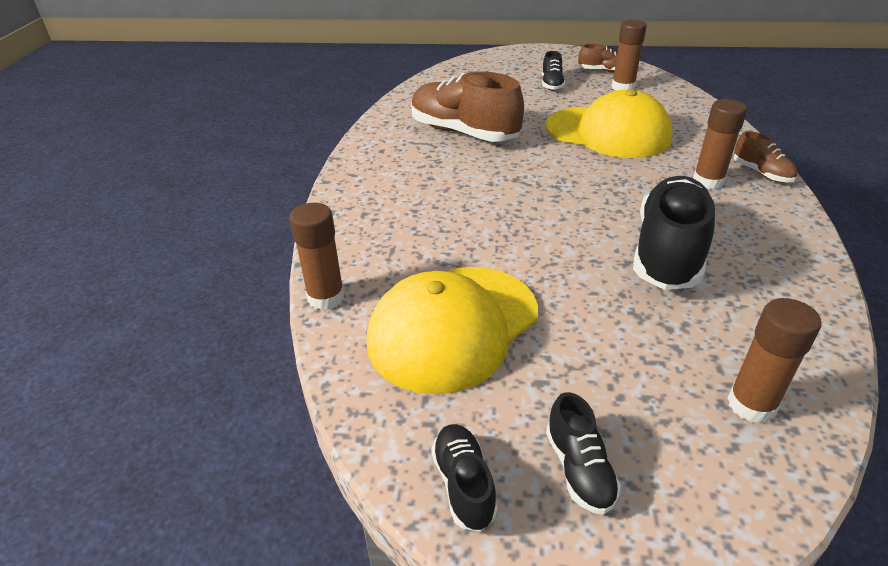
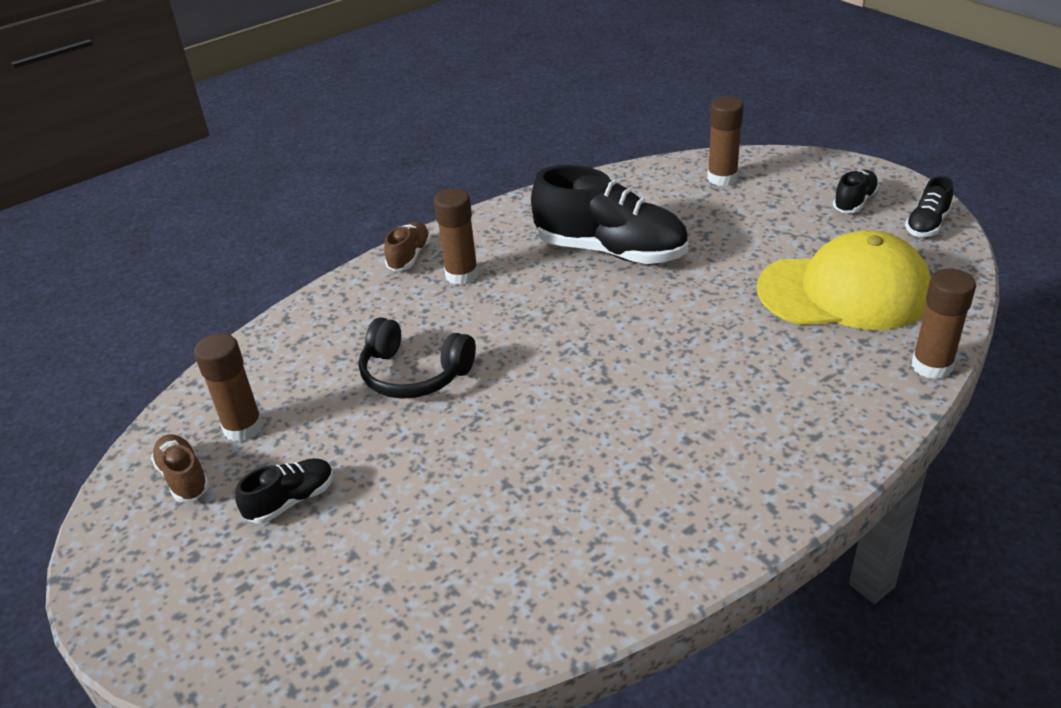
camera: 130 degrees left, 0 degrees up
(463, 133) = (551, 486): brown shoe -> none
(608, 132) = (414, 374): yellow cap -> black headphones
(668, 252) = (610, 251): black shoe -> black shoe turned 135 degrees counterclockwise

